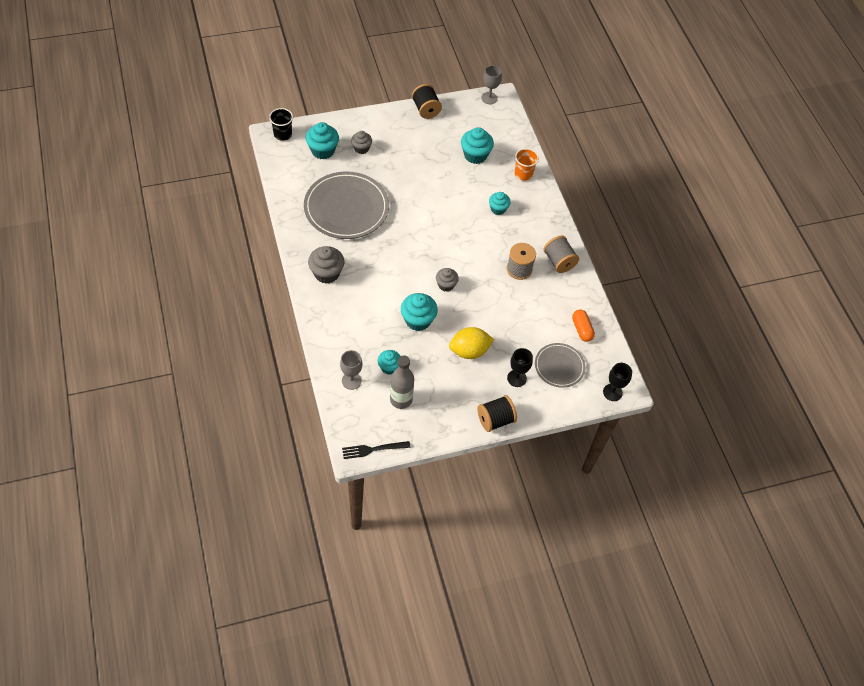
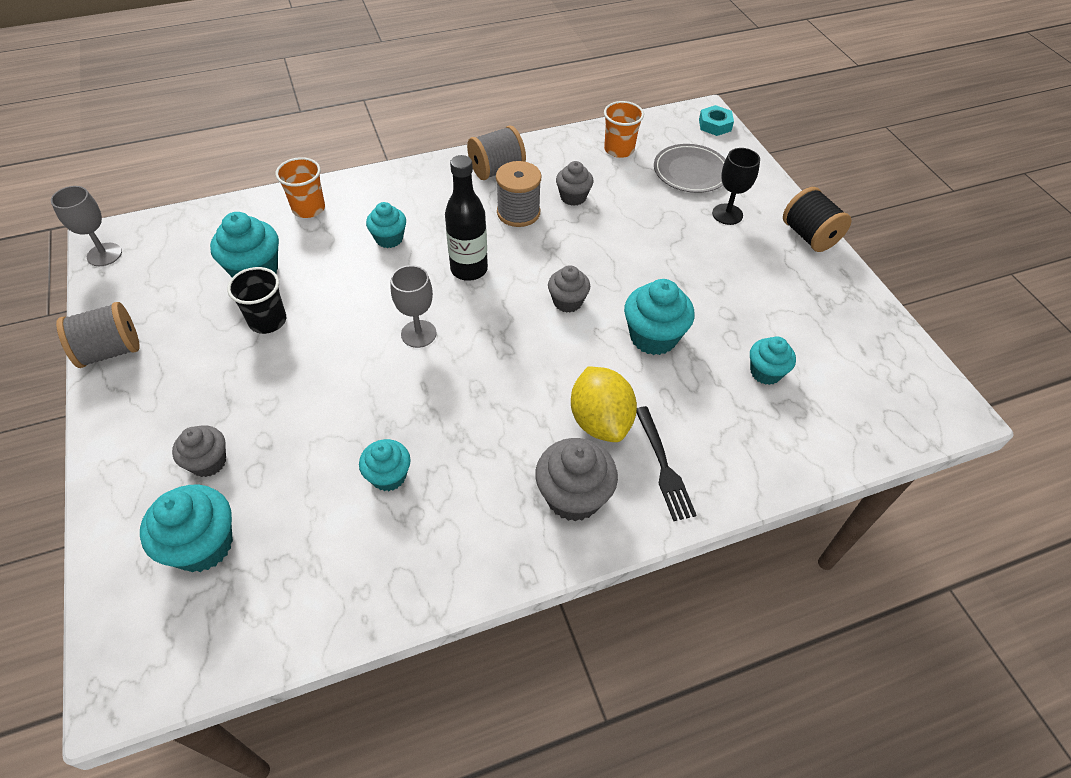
camera: 90 degrees left, 5 degrees down
(282, 134) = (127, 654): black cup -> black cup (268, 321)
(346, 208) = (388, 476): grey plate -> turquoise cupcake
(351, 381) = (816, 428): grey goblet -> grey goblet (418, 334)
(373, 449) = (936, 384): black fork -> black fork (663, 466)
(401, 399) = (823, 351): grey bottle -> none
(426, 109) = (110, 351): black spool -> grey spool
(469, 351) = (696, 268): yellow lemon -> yellow lemon (600, 421)
(472, 243) = (469, 269): none -> black bottle
(533, 298) = (573, 197): none -> grey cupcake
(581, 329) = (619, 150): orange capsule -> orange cup
(612, 392) = (715, 125): black goblet -> turquoise nut

